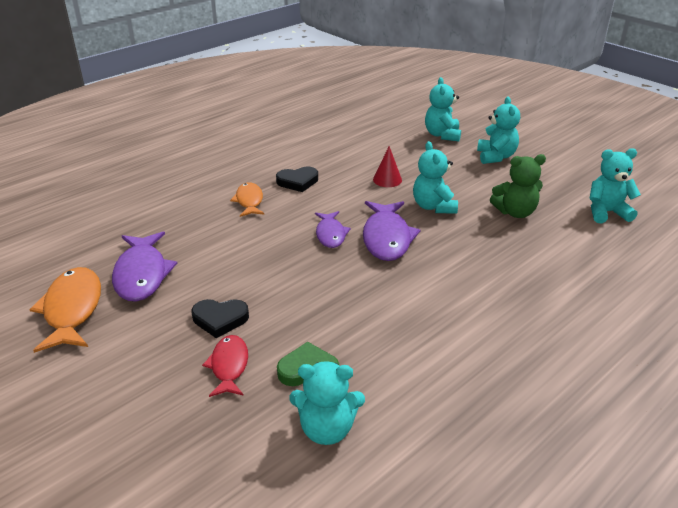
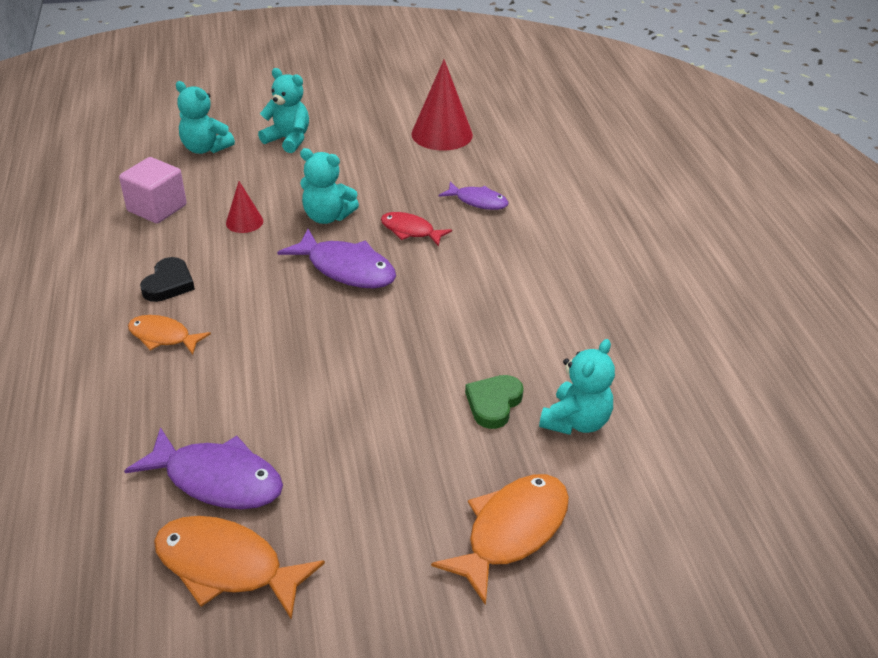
camera: 60 degrees left, 5 degrees up
(173, 436) = (511, 532): none -> orange fish
(220, 319) = (365, 439): black heart -> none
(229, 366) = (444, 457): red fish -> red fish (410, 231)
(330, 234) = (299, 302): purple fish -> purple fish (478, 201)
(362, 147) = (157, 208): none -> pink cube
(515, 212) = (389, 177): green teddy bear -> none
(606, 212) = (442, 134): turquoise teddy bear -> red cone

